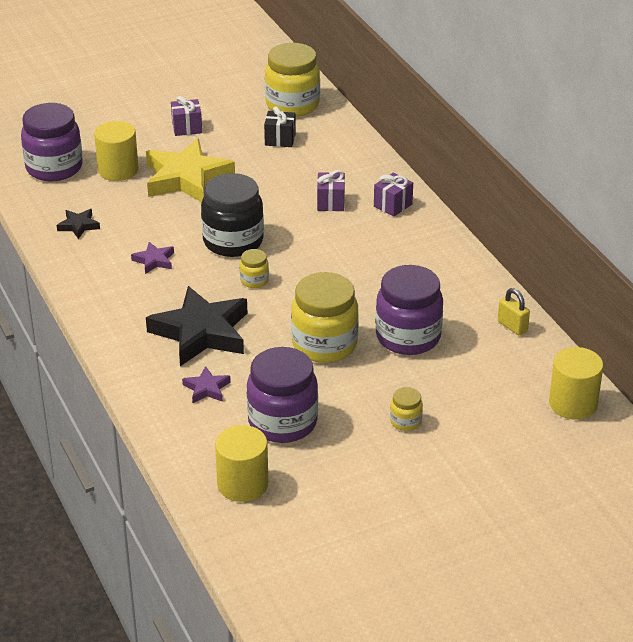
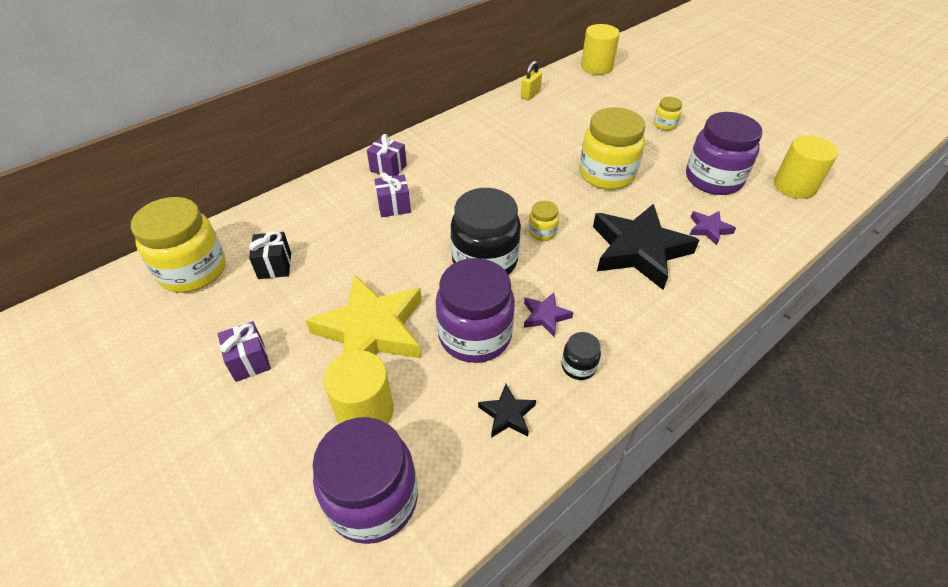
camera: 105 degrees left, 10 degrees up
(97, 265) = (578, 366): none -> black jar
(408, 337) = (570, 136): purple jar -> purple jar (475, 335)

